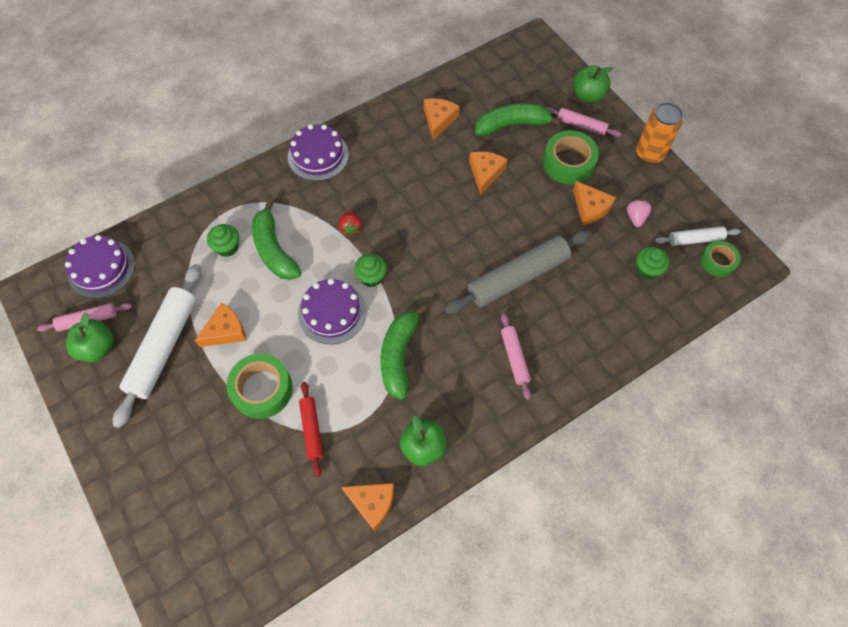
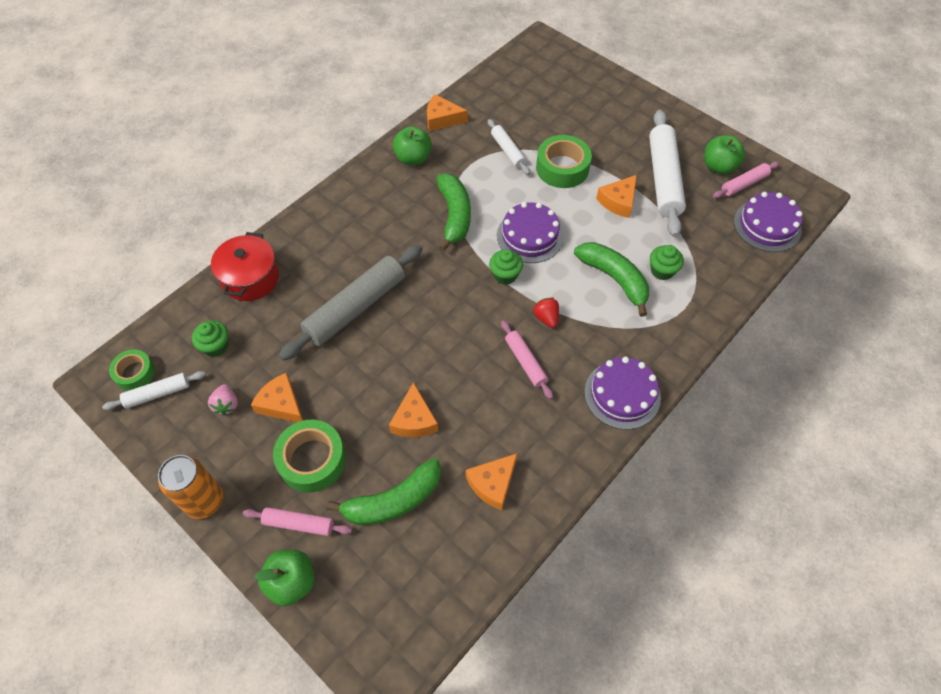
camera: 165 degrees right, 5 degrees down
(311, 430) = (508, 151): red rolling pin -> white rolling pin
(439, 120) = (492, 484): orange cheese -> orange cheese turned 45 degrees clockwise
(514, 358) = (347, 236): pink rolling pin -> pink rolling pin (525, 362)
(616, 332) = (250, 278): none -> red pot

